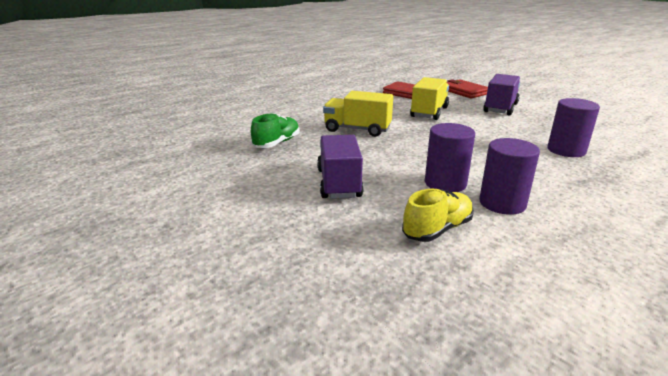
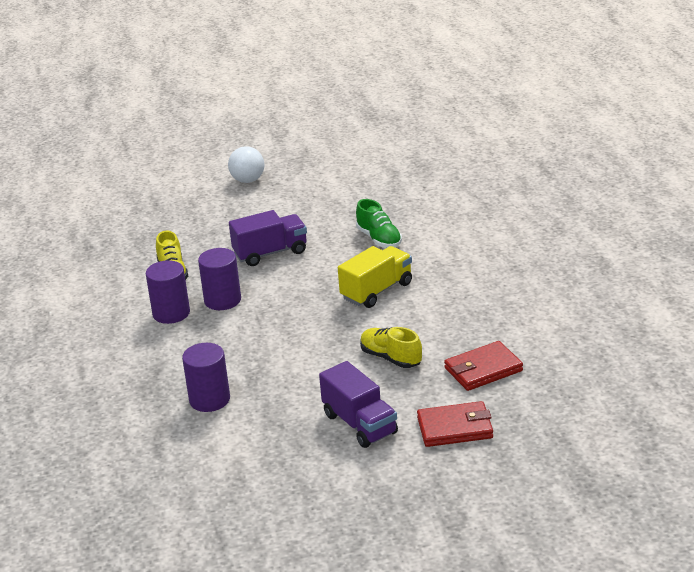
camera: 120 degrees right, 5 degrees up
(157, 252) = (248, 180): none -> white ball
(339, 183) = (270, 253): purple truck -> purple truck turned 45 degrees counterclockwise
(429, 112) = (391, 358): yellow truck -> yellow shoe

